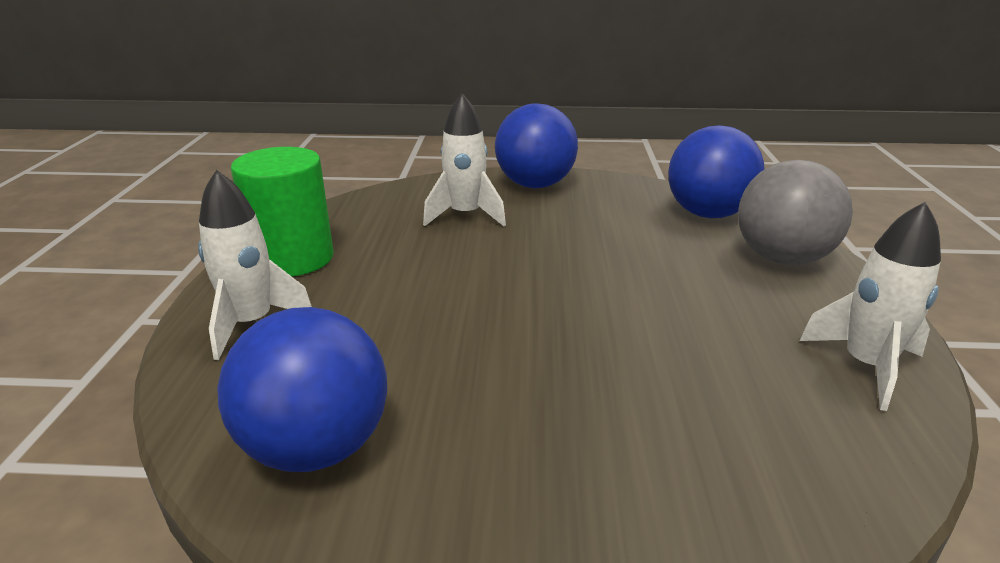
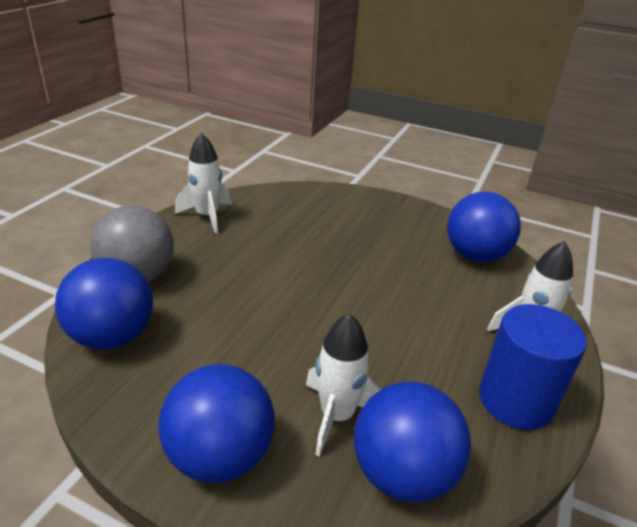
camera: 160 degrees left, 5 degrees up
(293, 258) = (516, 400): green cylinder -> blue cylinder
(399, 202) = (402, 474): none -> blue ball

